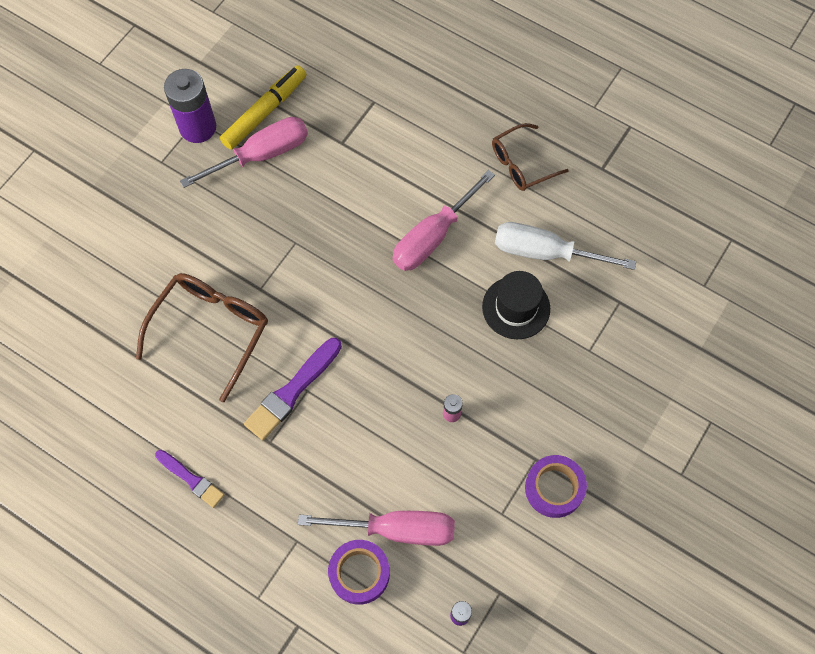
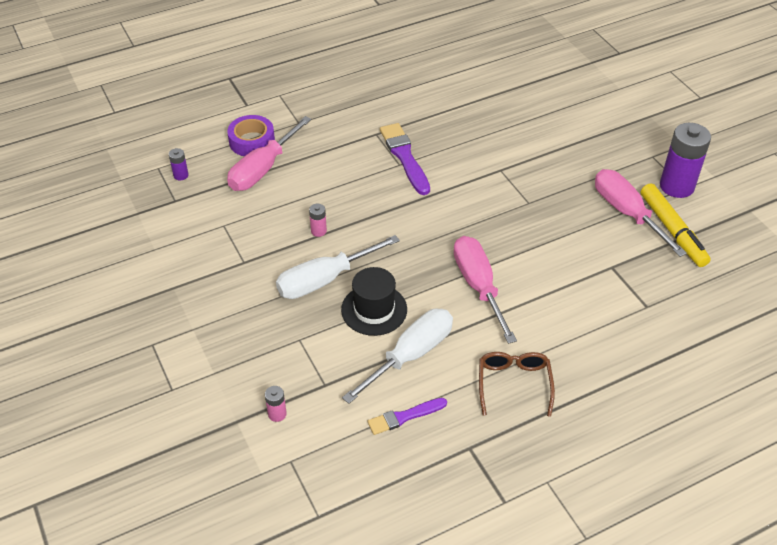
camera: 120 degrees right, 20 degrees down
(191, 479) = (380, 92): purple brush -> purple brush (404, 417)
(211, 330) = (483, 135): brown glasses -> none
(261, 155) = (627, 213): pink screwdriver -> pink screwdriver turned 150 degrees clockwise
(509, 370) = (325, 280): none -> white screwdriver
(554, 488) = (214, 261): purple tape -> none
(672, 321) = (277, 414): none -> pink battery

